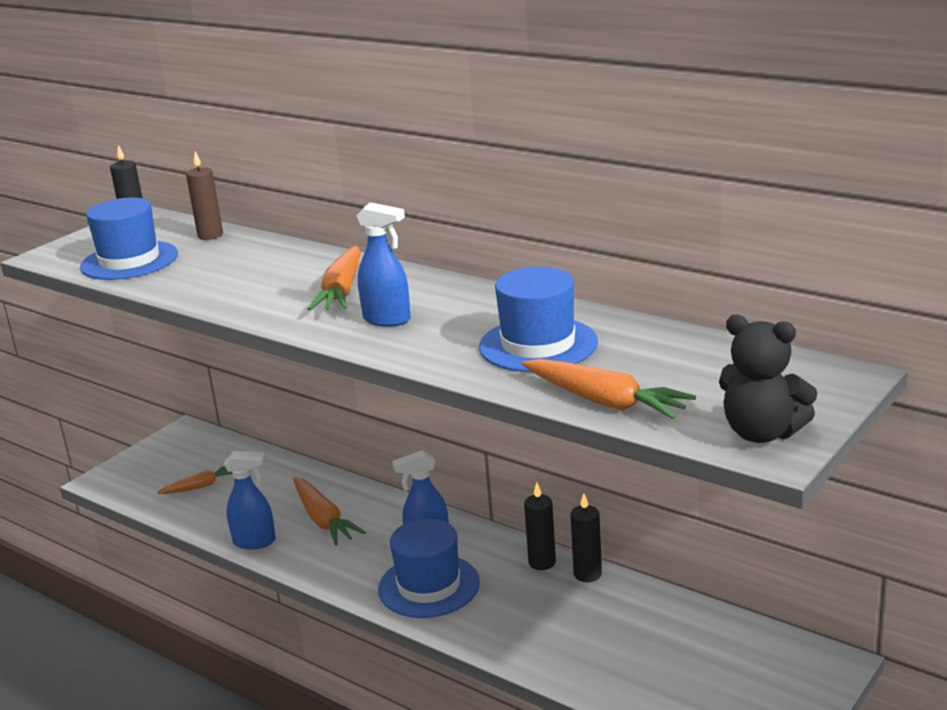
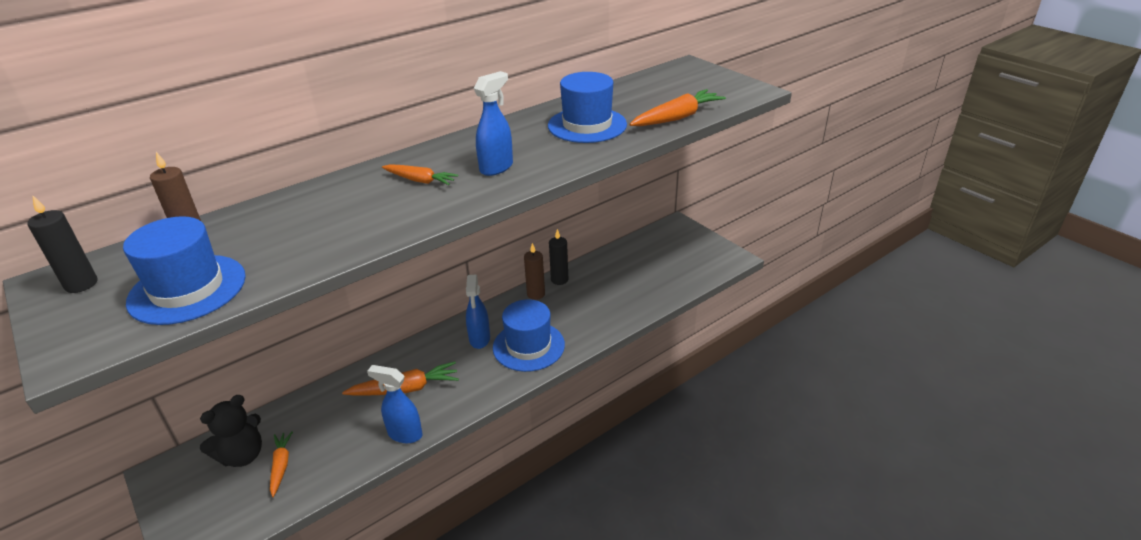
camera: 75 degrees left, 10 degrees up
(255, 542) = (404, 434): blue spray bottle -> blue spray bottle turned 90 degrees counterclockwise
(342, 291) = (420, 180): orange carrot -> orange carrot, size x0.63
(542, 562) = (536, 294): black candle -> brown candle
(762, 433) = (735, 90): black teddy bear -> black teddy bear (242, 455)

